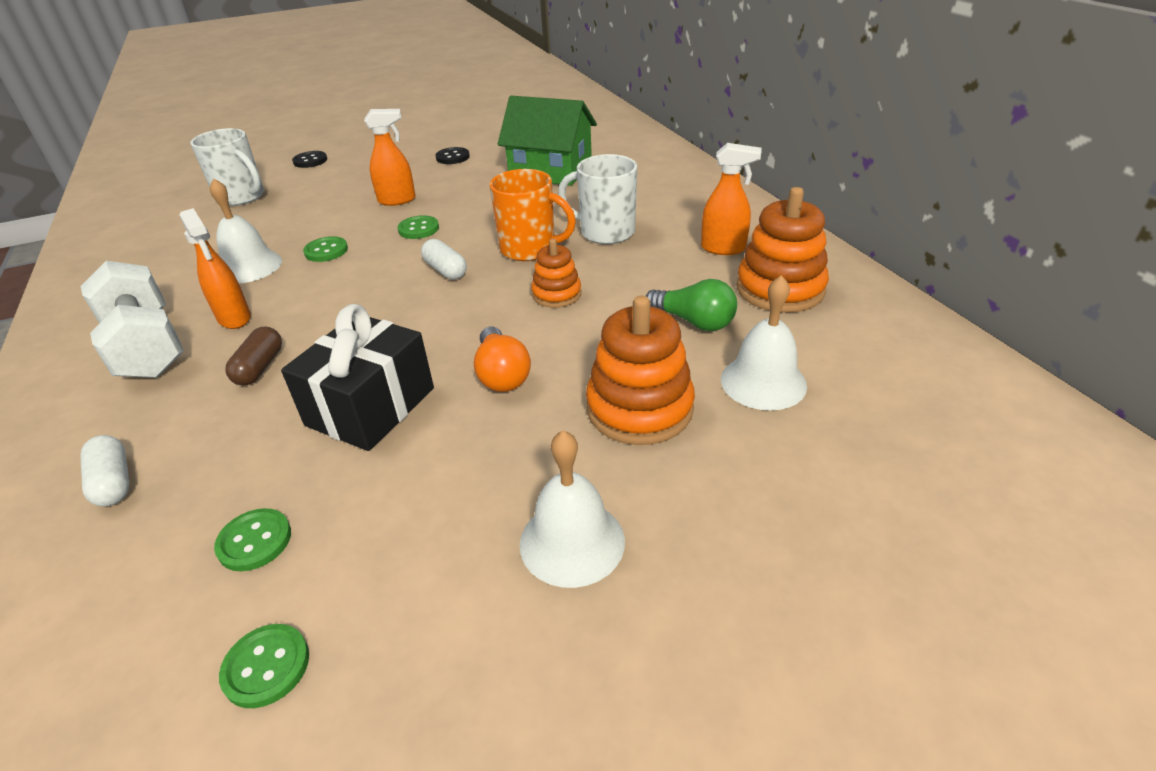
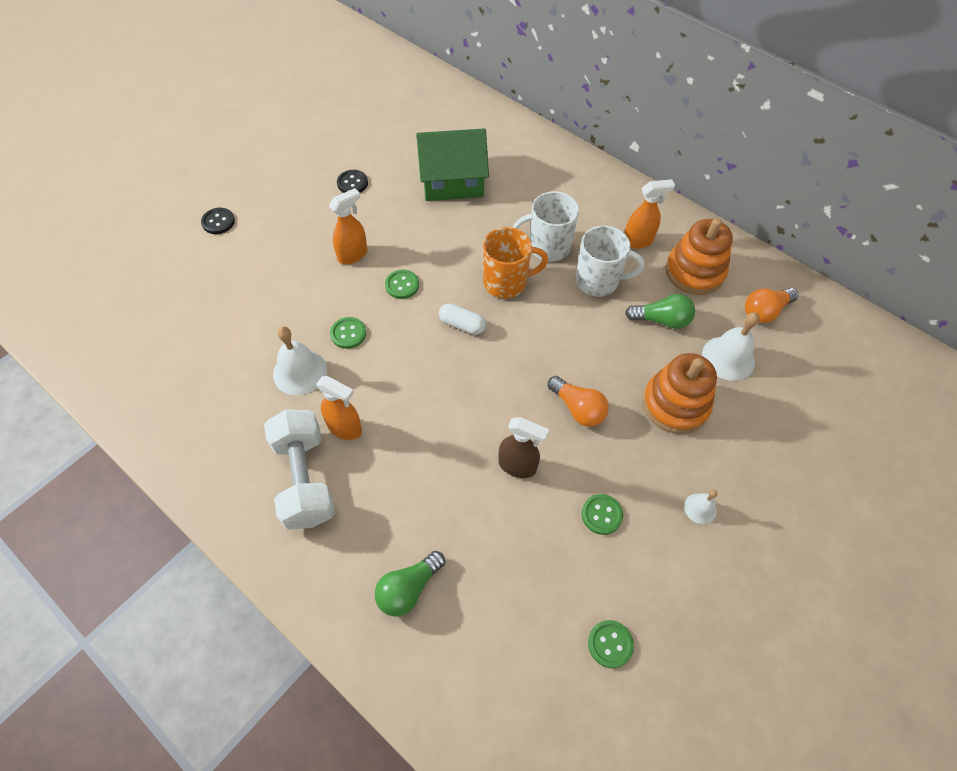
camera: 30 degrees left, 20 degrees up
(113, 482) = (408, 588): white capsule -> green light bulb
(147, 347) = (305, 479): white dumbbell -> white dumbbell turned 45 degrees clockwise
(242, 197) = (201, 291): white mug -> white mug (598, 281)
(254, 541) = (536, 584): green button -> green button (601, 515)
(260, 367) = (411, 464): brown capsule -> none
(370, 406) = (517, 466): black gift -> brown spray bottle
(556, 294) = (559, 323): orange stacking toy -> none
(572, 542) = (700, 508): white bell -> white bell, size x0.55
(861, 349) = (765, 311): none -> orange light bulb

